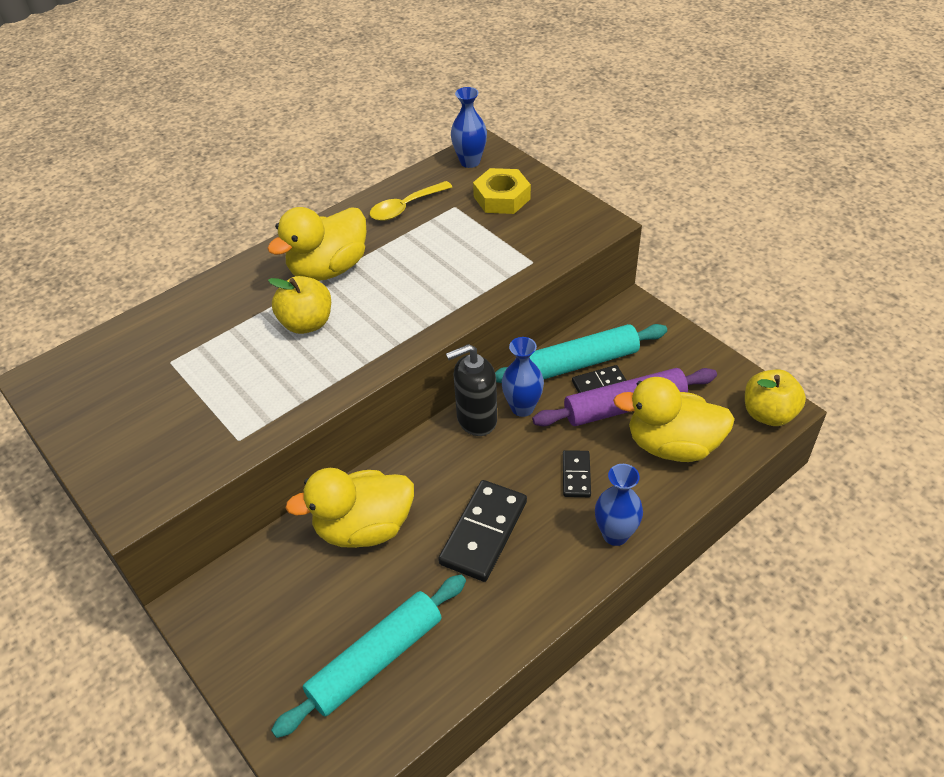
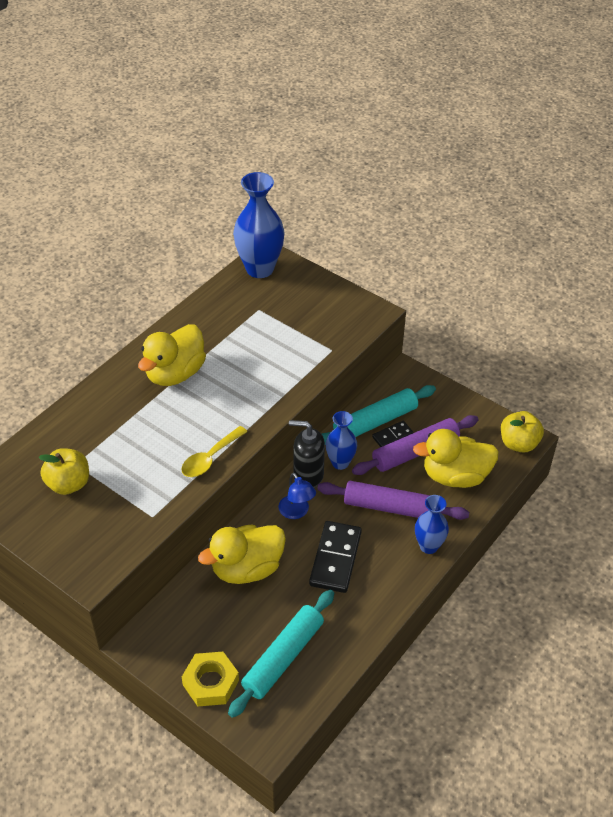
camera: 15 degrees left, 0 degrees up
(307, 323) = (173, 420): yellow apple -> yellow apple (68, 484)
(405, 207) = (219, 314): yellow spoon -> yellow spoon (210, 458)
(449, 463) = (296, 512): none -> blue lamp
(470, 162) = (260, 269): blue vase -> blue vase, size x1.73
(476, 419) = (308, 476): black soap dispenser -> black soap dispenser turned 45 degrees clockwise
(502, 198) = (294, 298): yellow nut -> yellow nut (211, 682)
(576, 475) = (391, 508): black domino -> purple rolling pin

